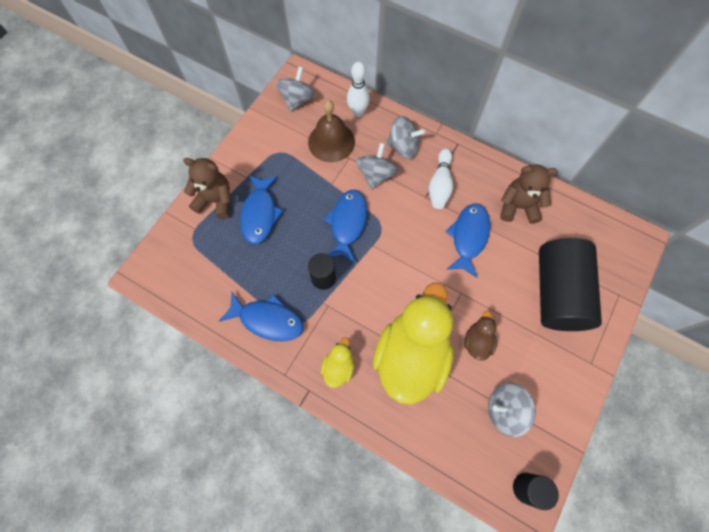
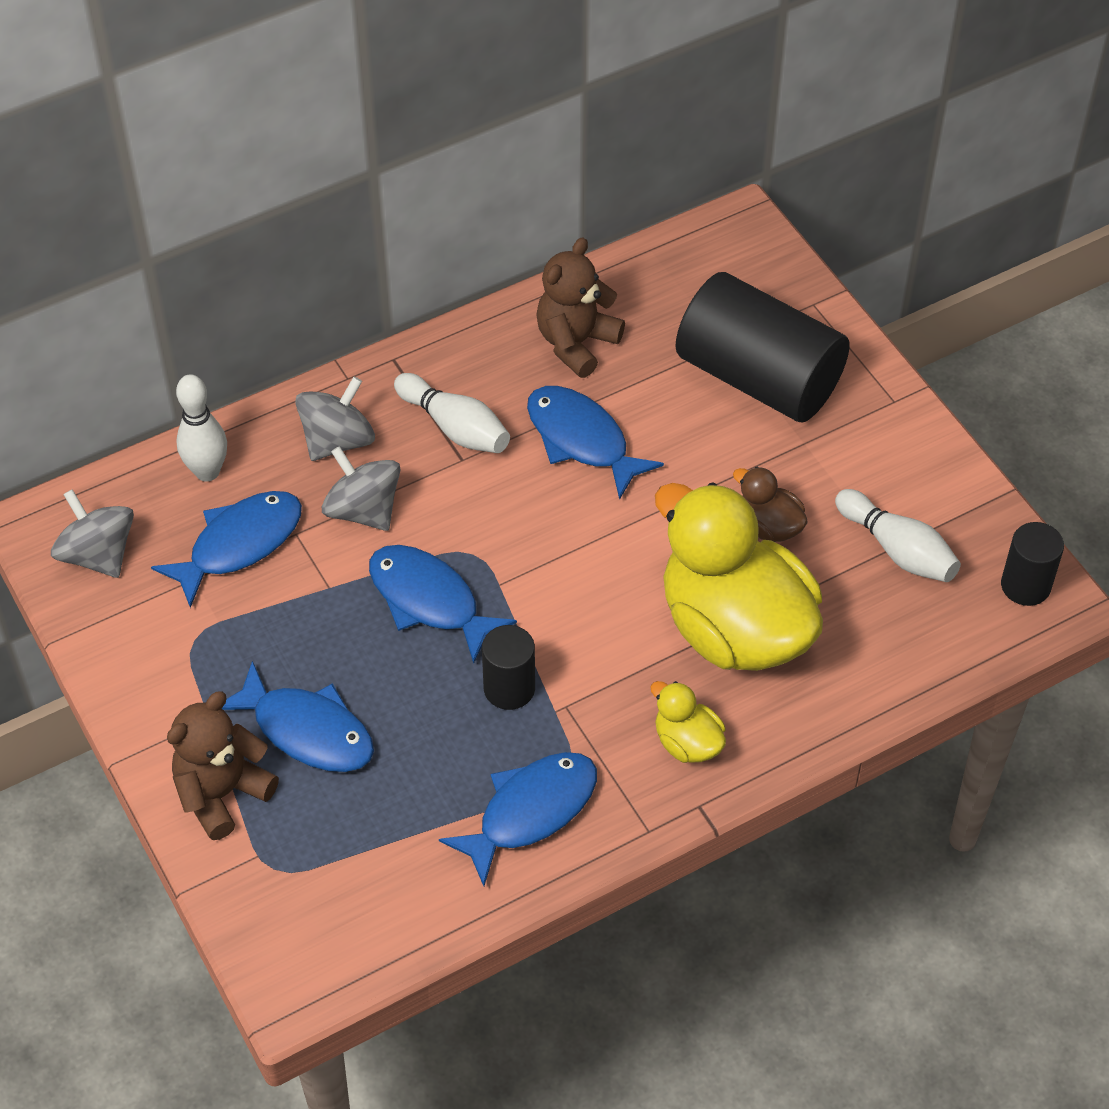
camera: 60 degrees left, 15 degrees down
(331, 142) = (239, 544): brown bell -> blue fish
(504, 410) = (897, 550): grey spinning top -> white bowling pin

